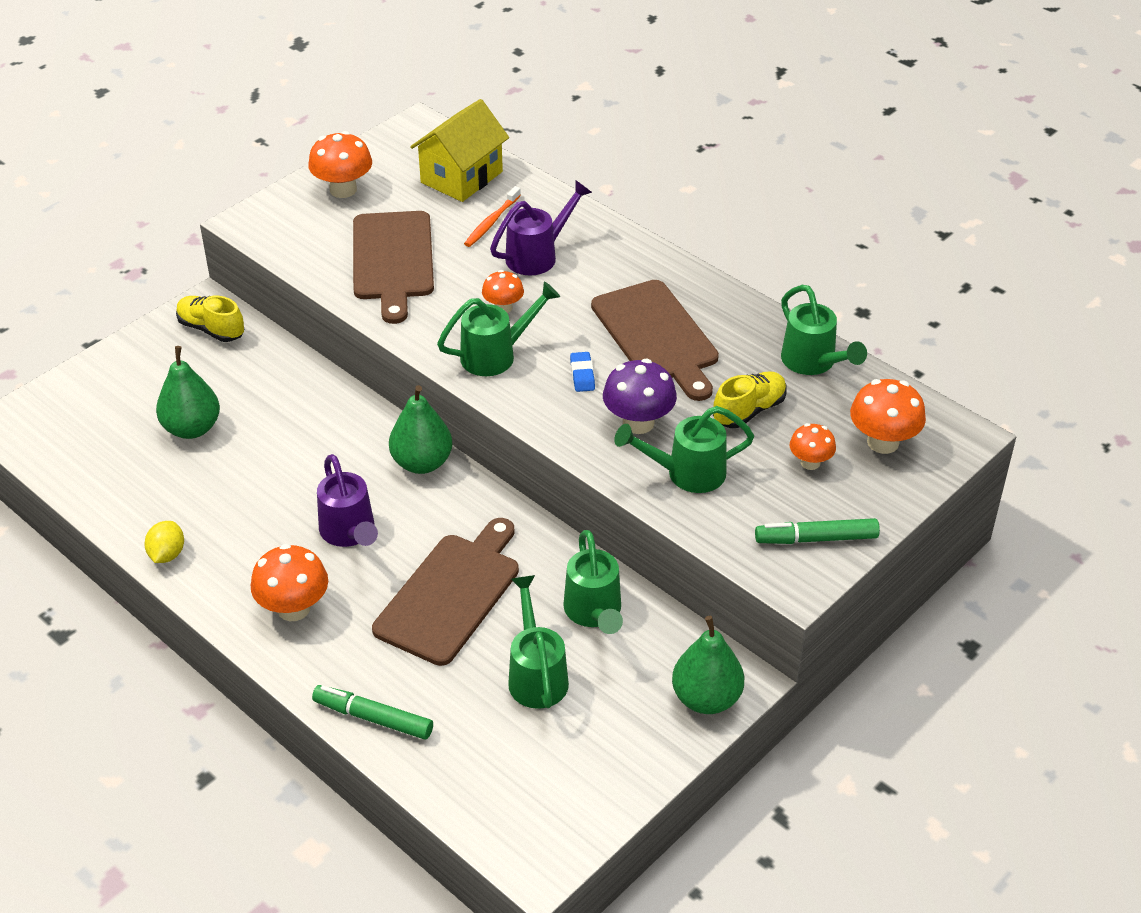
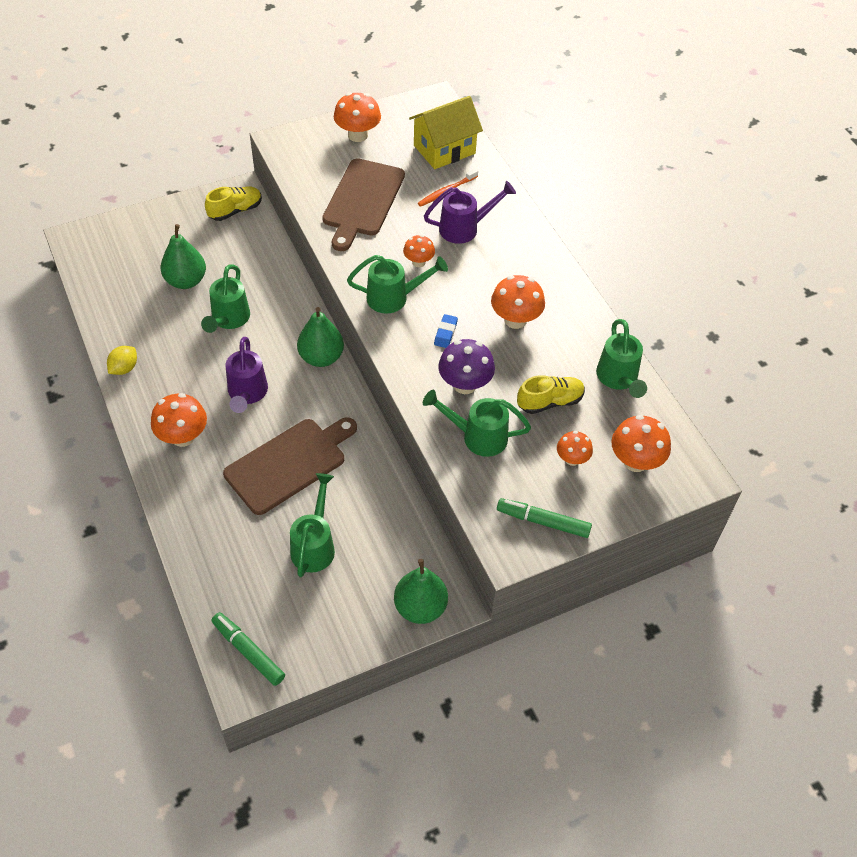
camera: 20 degrees right, 10 degrees up
(211, 329) = (235, 210): yellow shoe -> yellow shoe turned 90 degrees clockwise
(373, 718) = (192, 536): green marker -> green marker (248, 651)
(594, 613) = (378, 513): green watering can -> green watering can (228, 319)
(657, 336) = (515, 320): brown cutting board -> orange mushroom

